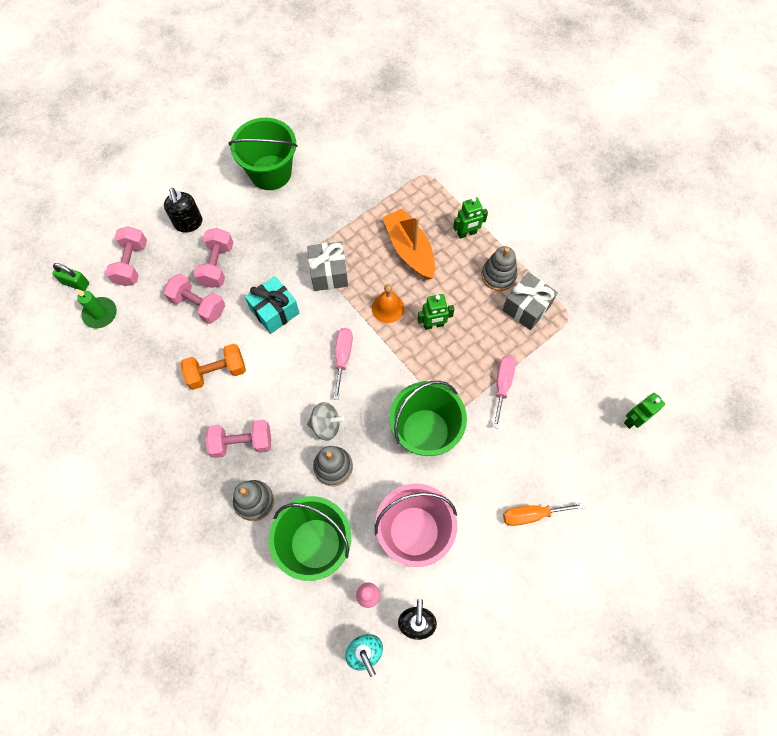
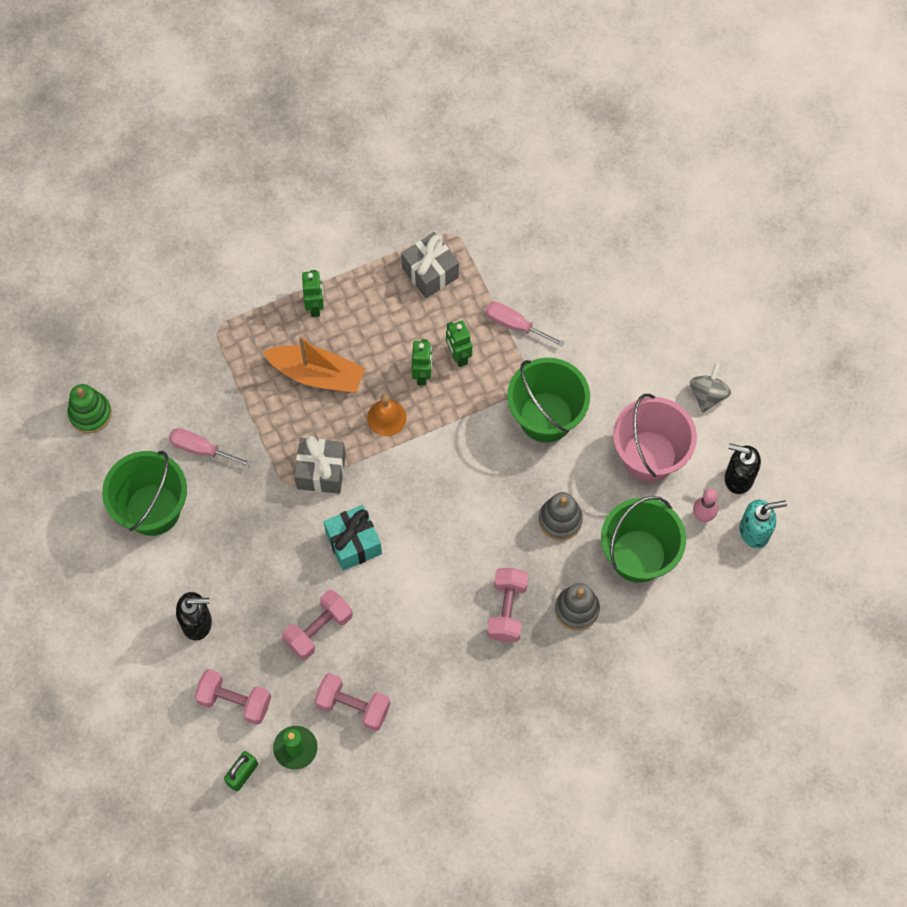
camera: 75 degrees left, 0 degrees up
(217, 265) = (269, 598): pink dumbbell -> pink dumbbell (353, 706)
(217, 372) = (413, 622): orange dumbbell -> none
(326, 425) = (511, 517): grey spinning top -> grey spinning top (708, 394)
(334, 116) = (90, 414): none -> green stacking toy
(343, 357) = (434, 481): pink screwdriver -> pink screwdriver (201, 449)
(409, 250) = (317, 374): orange boat -> orange boat turned 150 degrees counterclockwise
(498, 275) = (381, 289): grey stacking toy -> none
(531, 515) = (660, 340): orange screwdriver -> none
(633, 419) = (587, 212): green robot -> green robot (458, 356)

